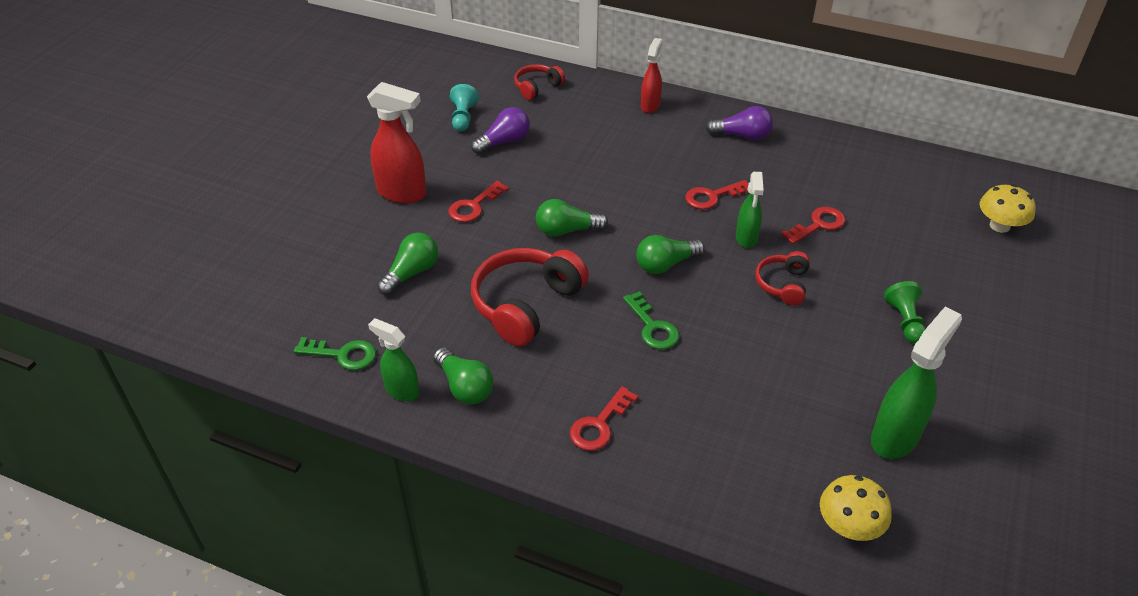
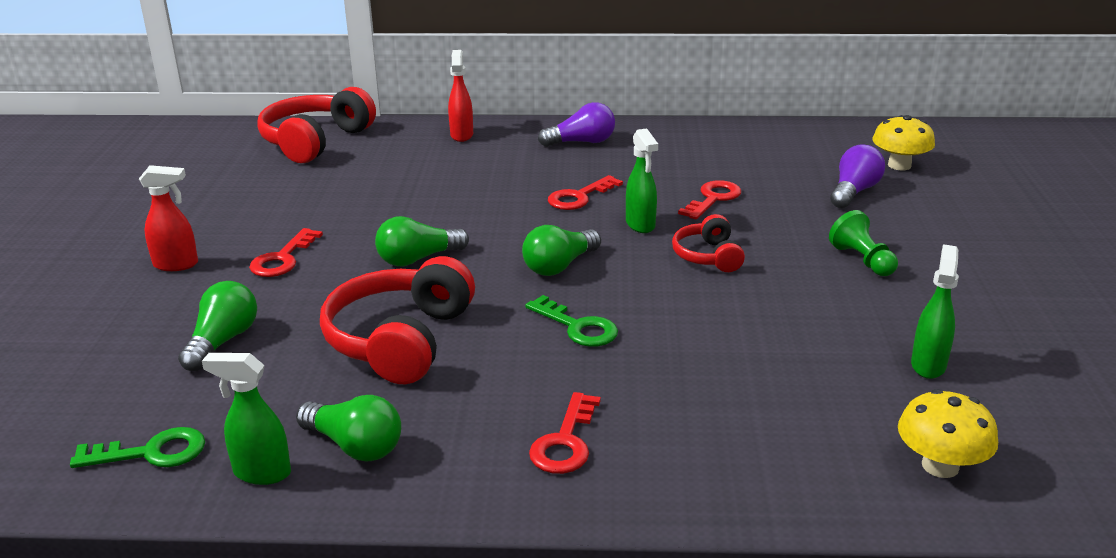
camera: 20 degrees left, 15 degrees down
(402, 193) = (176, 265): red spray bottle -> red spray bottle, size x0.62
(463, 118) = (231, 182): turquoise pawn -> none
(504, 142) = (295, 194): purple light bulb -> purple light bulb (854, 192)
(537, 87) = (315, 141): red headphones -> red headphones, size x1.84
(895, 436) = (928, 365): green spray bottle -> green spray bottle, size x0.62

